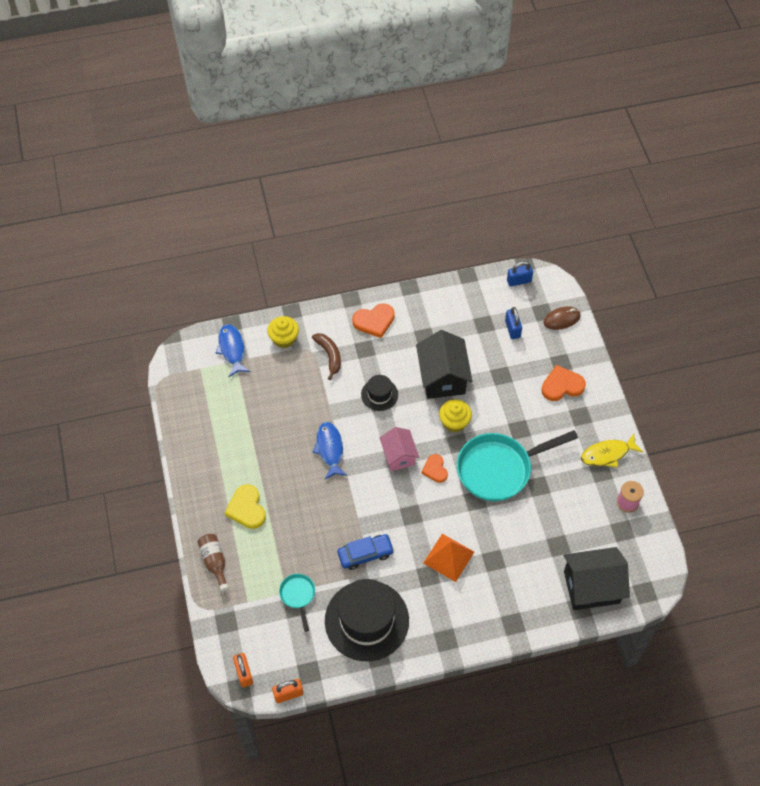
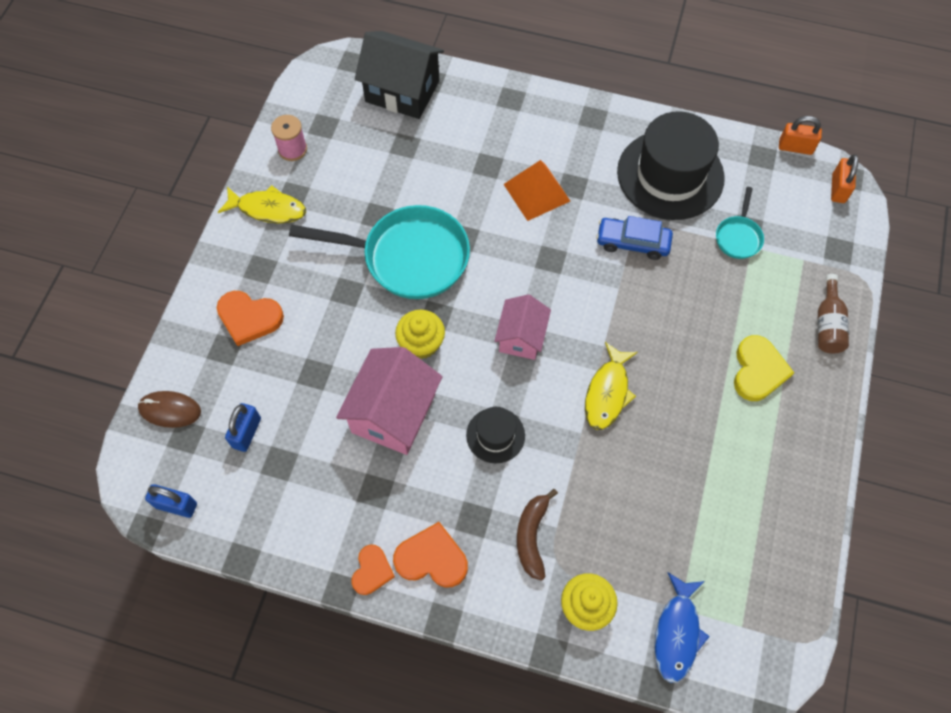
camera: 150 degrees left, 5 degrees up
(330, 449) = (607, 392): blue fish -> yellow fish
(435, 469) = (486, 296): orange heart -> orange heart (372, 571)
(442, 377) = (393, 413): black house -> pink house

